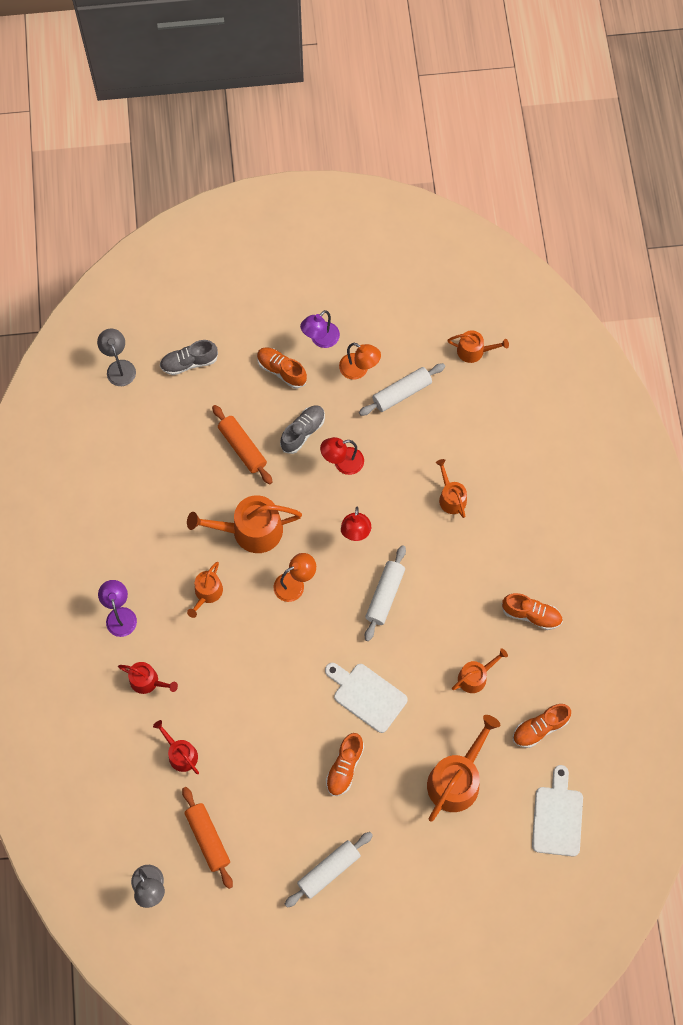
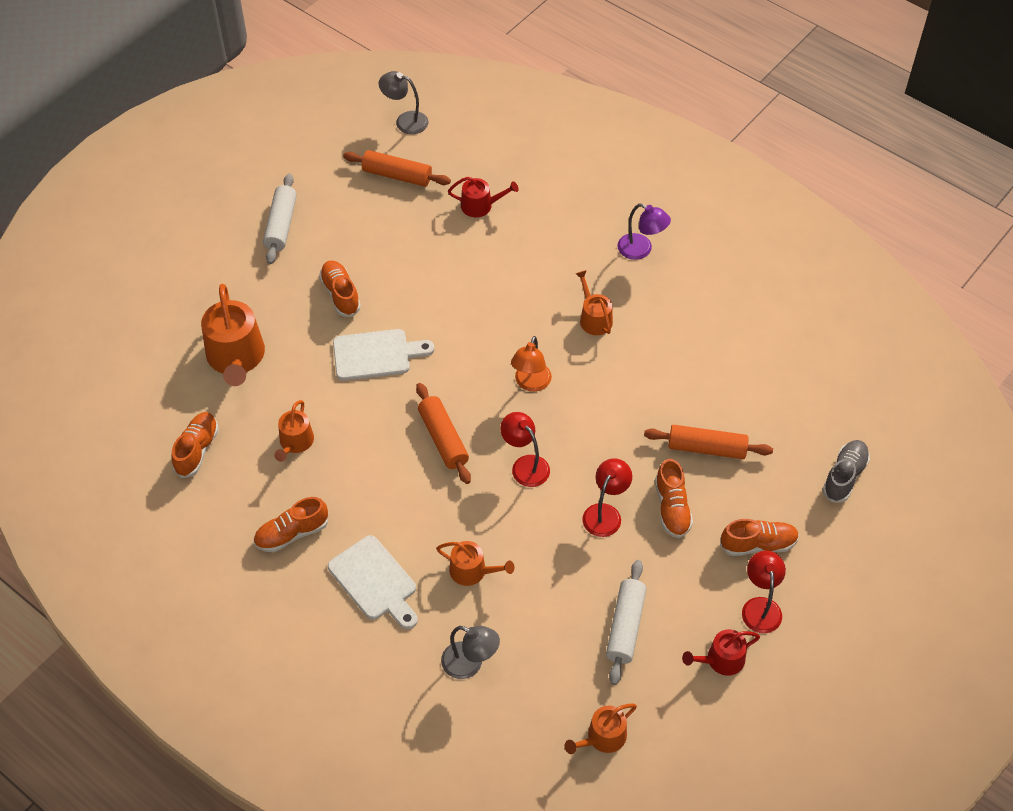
camera: 135 degrees right, 15 degrees down
(119, 367) = (894, 419): grey lamp -> grey lamp (470, 664)
(147, 681) = (563, 227): red watering can -> red watering can (721, 660)
(250, 530) = (617, 391): orange watering can -> none
(303, 432) = (672, 508): grey shoe -> orange shoe
(320, 339) = (760, 607): purple lamp -> red lamp
(359, 370) = (690, 611): orange lamp -> none
(385, 595) = (443, 439): white rolling pin -> orange rolling pin
(557, 817) = (120, 398): white cutting board -> white cutting board (375, 581)

